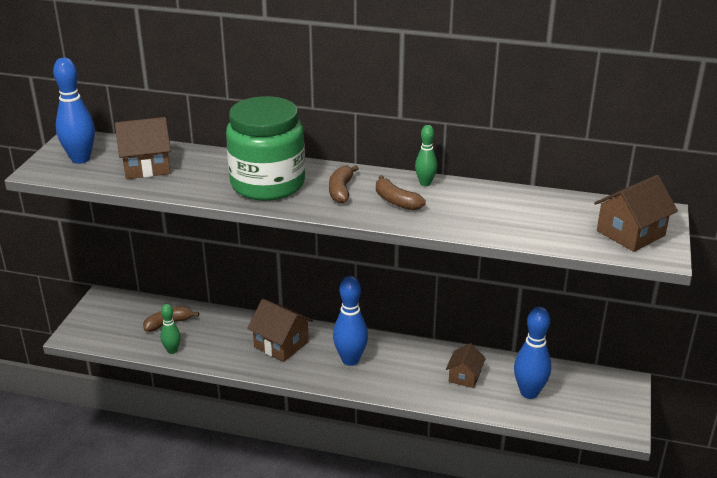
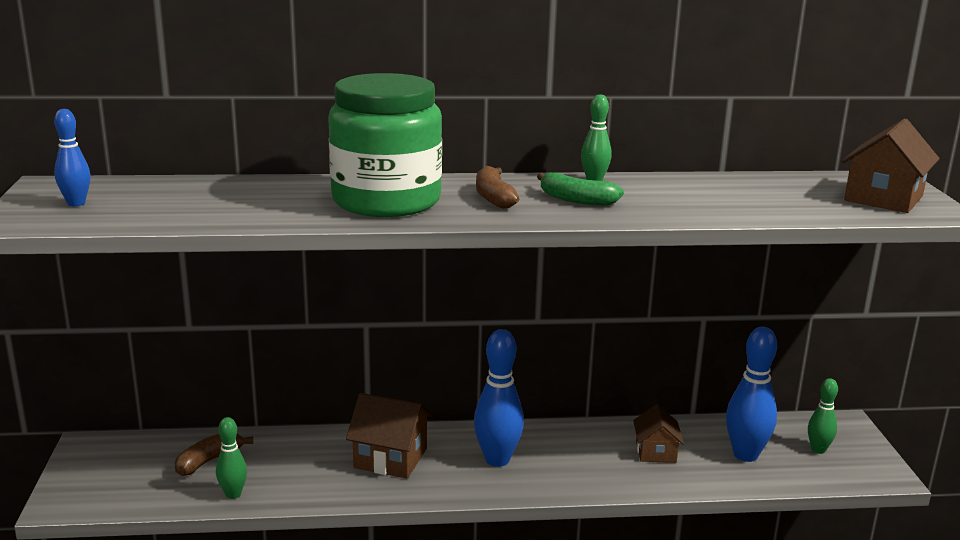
camera: 20 degrees left, 10 degrees down
(80, 159) = (76, 203): blue bowling pin -> blue bowling pin, size x0.57
(146, 166) = (189, 201): brown house -> none
(396, 201) = (576, 200): brown banana -> green banana
(588, 400) = (818, 450): none -> green bowling pin

